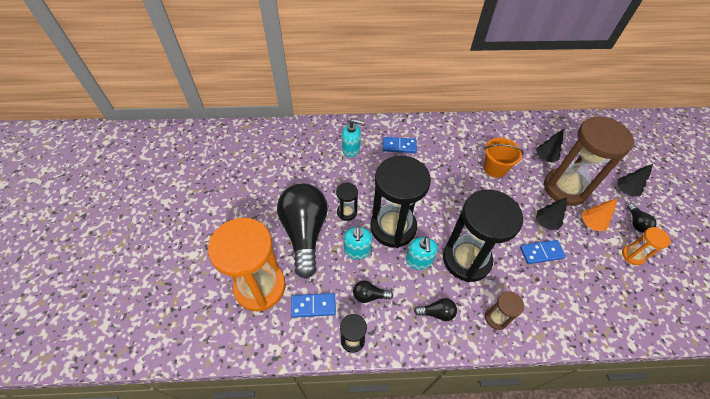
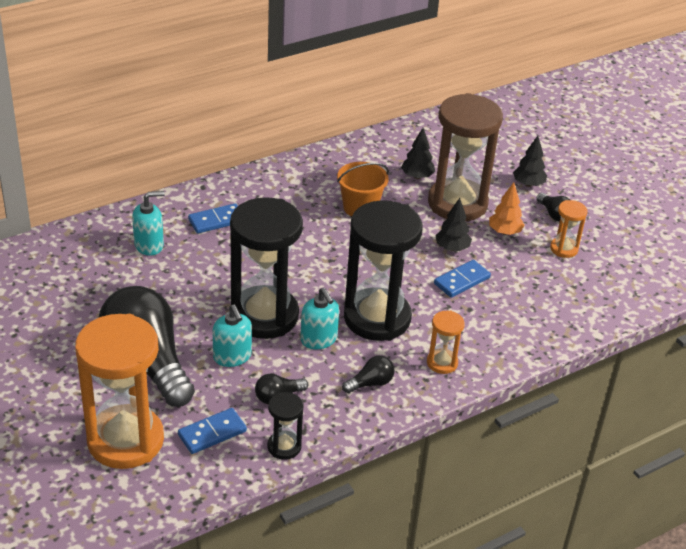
camera: 30 degrees left, 15 degrees down
(347, 212) = (191, 320): black hourglass -> none
(496, 318) = (442, 363): brown hourglass -> orange hourglass

